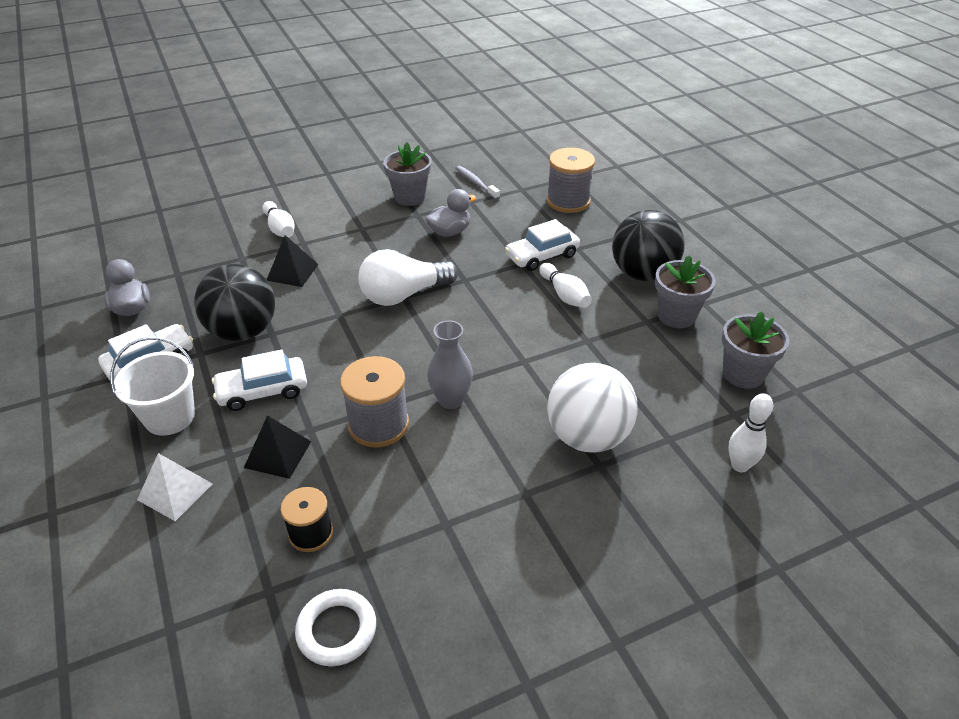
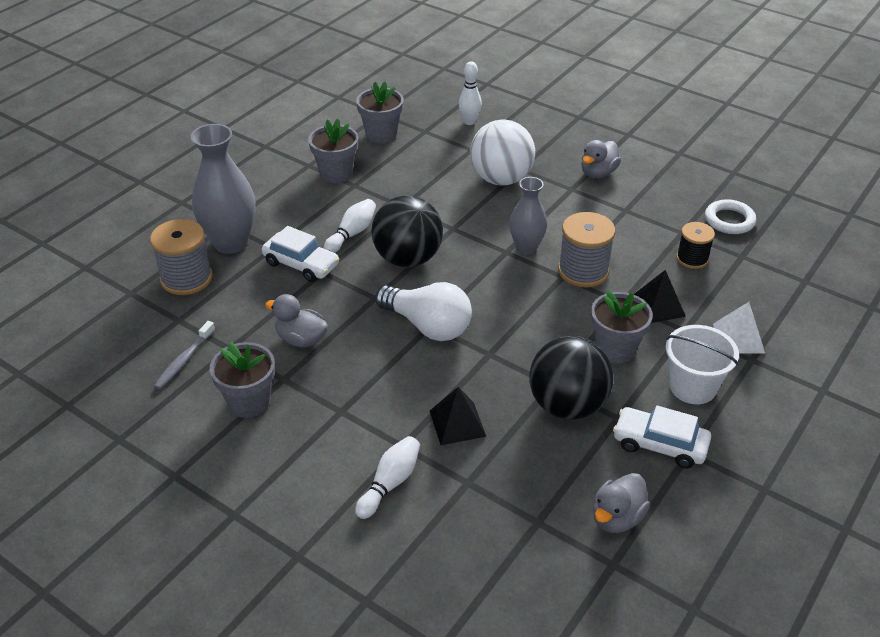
camera: 120 degrees left, 0 degrees up
(262, 391) = (615, 349): white car -> grey flower pot
(540, 541) = (598, 173): none -> grey duck
(600, 230) = (231, 243): none -> grey vase
(642, 274) = (289, 202): black ball -> black ball (408, 259)

